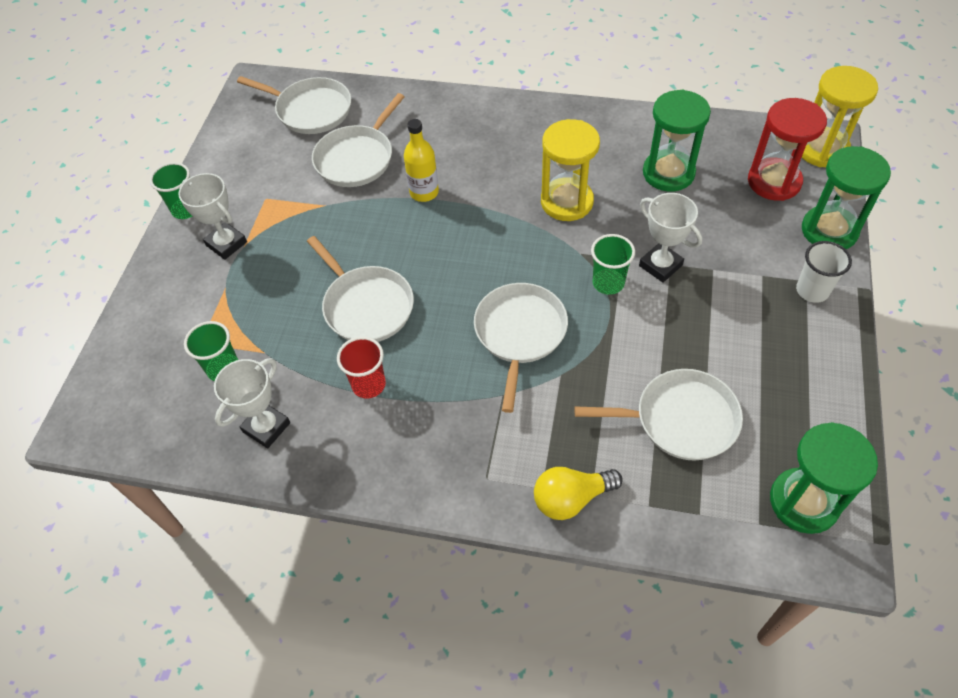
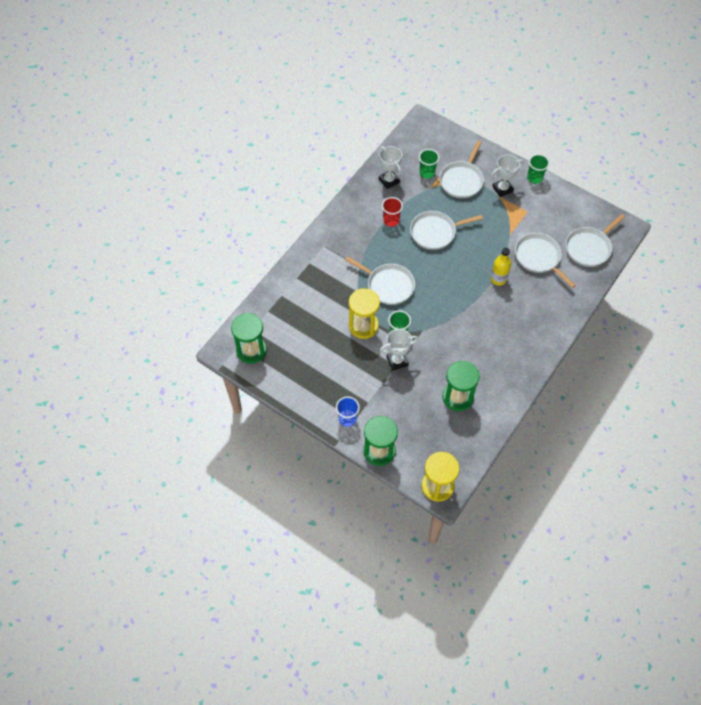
camera: 110 degrees right, 5 degrees up
(567, 202) = (460, 339): yellow hourglass -> yellow hourglass (363, 326)
(571, 498) = (299, 271): yellow light bulb -> none
(680, 419) = (311, 326): white pan -> white pan (462, 180)
(774, 182) = (426, 445): red hourglass -> none
(812, 291) = (347, 419): white cup -> blue cup

